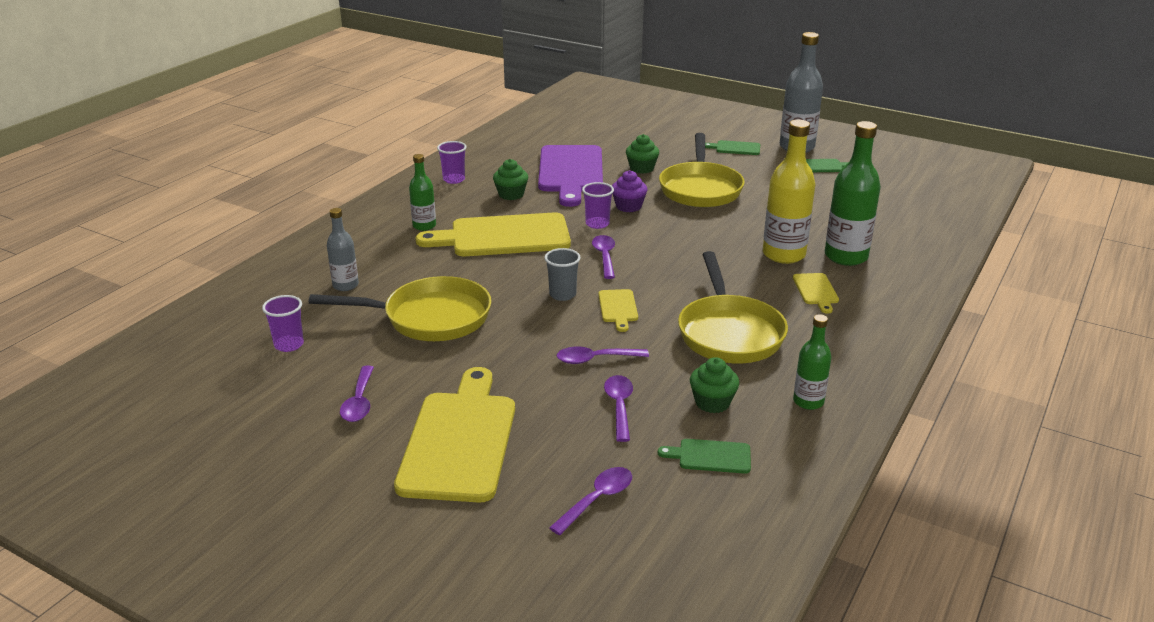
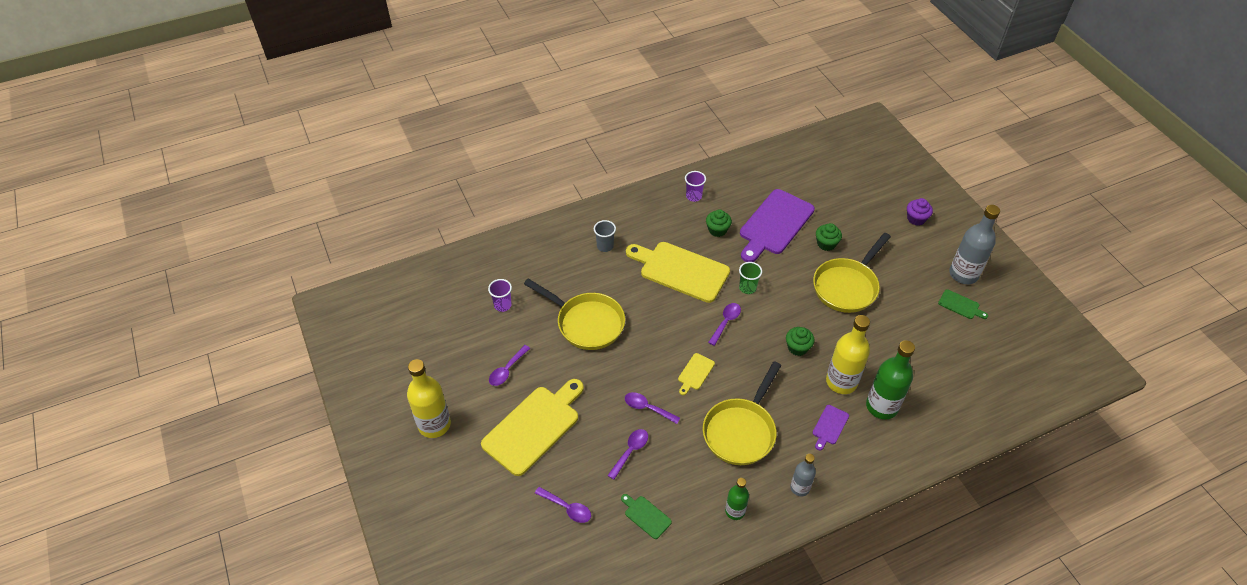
camera: 35 degrees right, 20 degrees up
(295, 505) = (434, 424): none -> yellow bottle
(345, 285) = (562, 270): grey bottle -> grey bottle (800, 488)
(424, 226) = (642, 236): green bottle -> none
(562, 294) = (673, 343): grey cup -> grey cup (605, 246)
(597, 224) = (747, 288): purple cup -> green cup
(597, 499) = (567, 508): purple spoon -> purple spoon turned 45 degrees clockwise
(628, 206) = (782, 280): purple cupcake -> purple cupcake (916, 219)
(712, 402) = (681, 479): green cupcake -> green cupcake (797, 347)
(735, 148) = (915, 253): green cutting board -> none
(816, 291) = (829, 426): yellow cutting board -> purple cutting board

